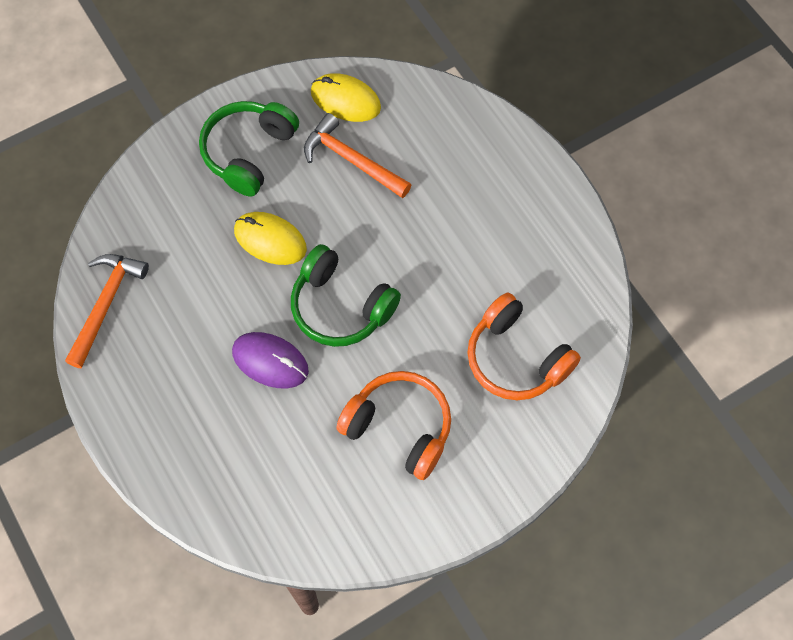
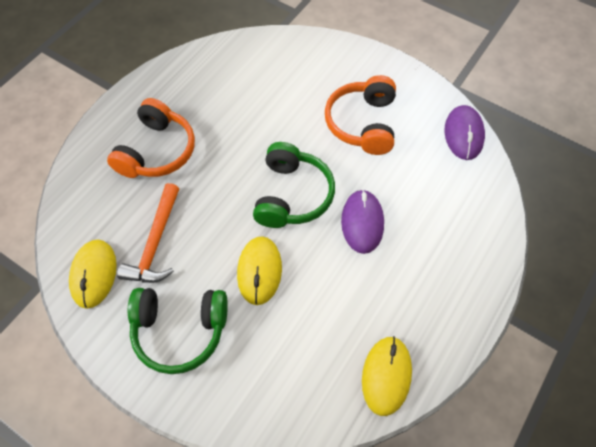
camera: 115 degrees left, 5 degrees down
(106, 304) = (386, 376): orange hammer -> yellow mouse
(324, 540) = (463, 134): none -> purple mouse
(516, 358) = (276, 79): orange headphones -> orange headphones (157, 151)

